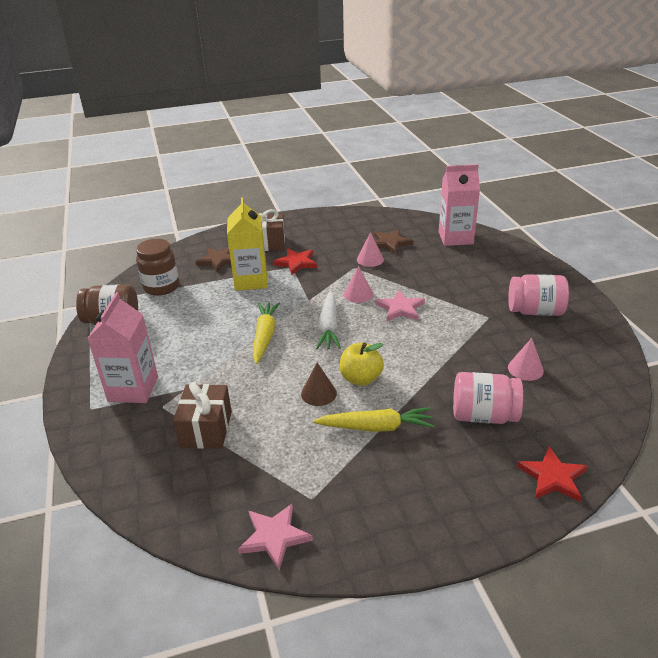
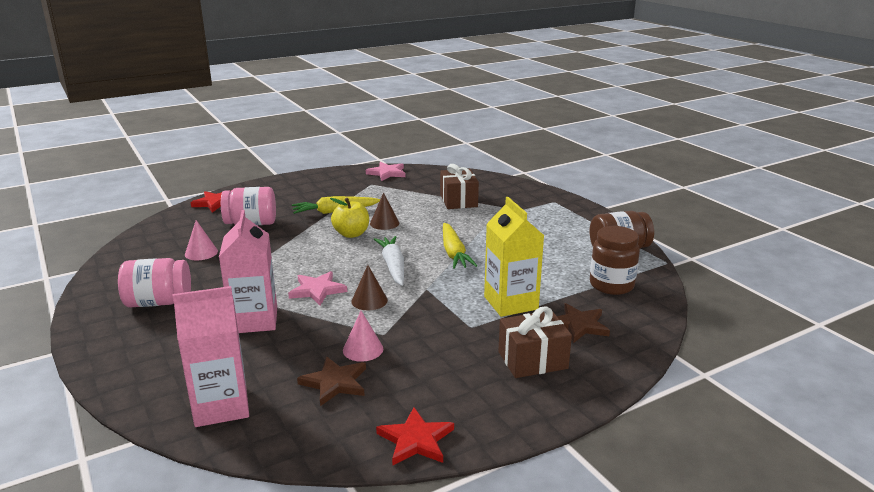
camera: 165 degrees right, 10 degrees down
(133, 389) = (535, 212): pink carton -> pink carton (254, 320)
(296, 263) = (467, 333): red star -> red star (416, 440)
(358, 294) = (369, 300): pink cone -> brown cone

